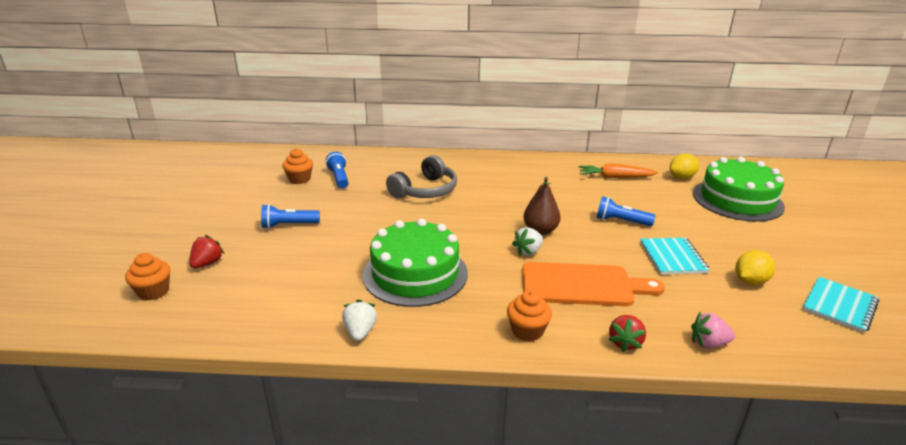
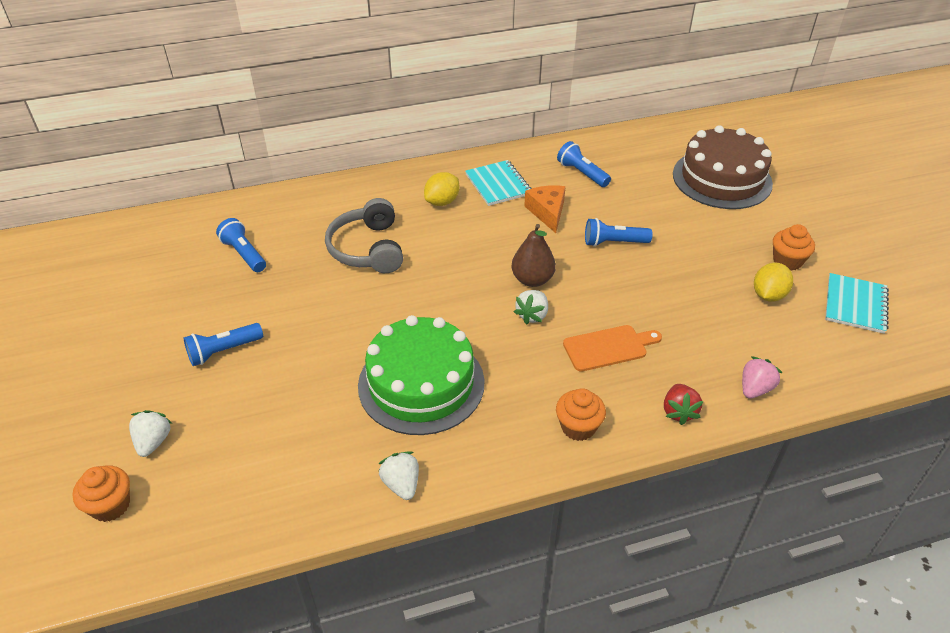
camera: 20 degrees left, 15 degrees up
(207, 263) = (153, 442): red strawberry -> white strawberry
(299, 179) = (191, 269): orange cupcake -> orange cupcake (787, 261)
(425, 190) = (368, 249): grey headphones -> grey headphones turned 150 degrees clockwise
(575, 194) = (547, 212): none -> orange cheese
(582, 285) = (608, 347): orange cutting board -> orange cutting board, size x0.63
(615, 177) = (582, 173): orange carrot -> blue flashlight
(672, 258) = (684, 283): turquoise notebook -> turquoise notebook (498, 184)
(681, 177) = (654, 157): yellow lemon -> yellow lemon (442, 202)
(708, 343) = (755, 389): pink strawberry -> pink strawberry turned 150 degrees clockwise
(737, 200) = (722, 179): green cake -> brown cake

